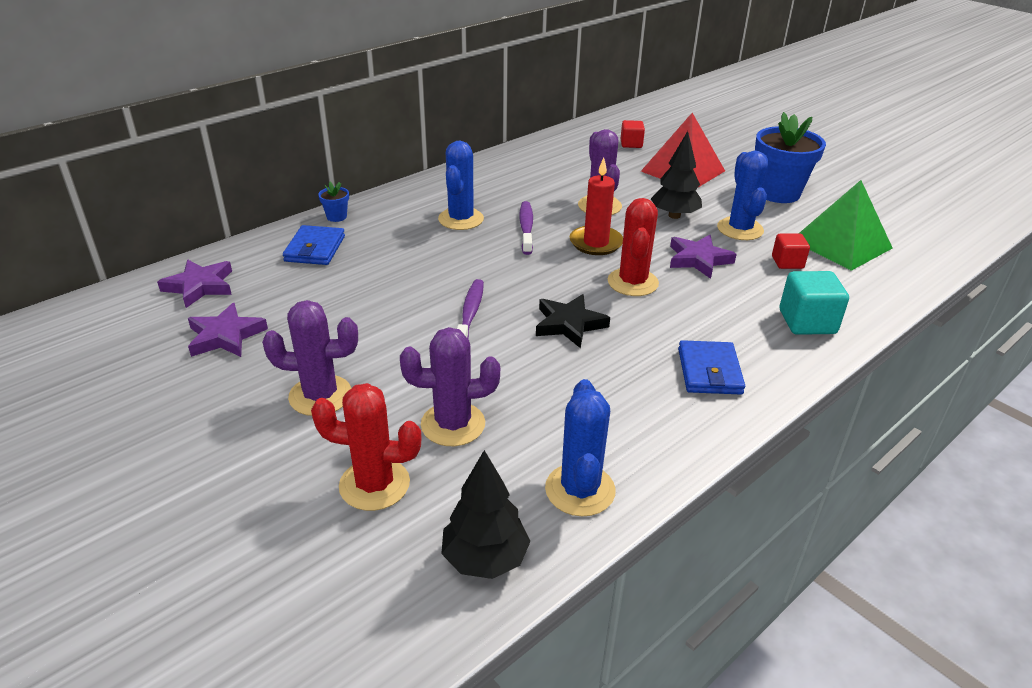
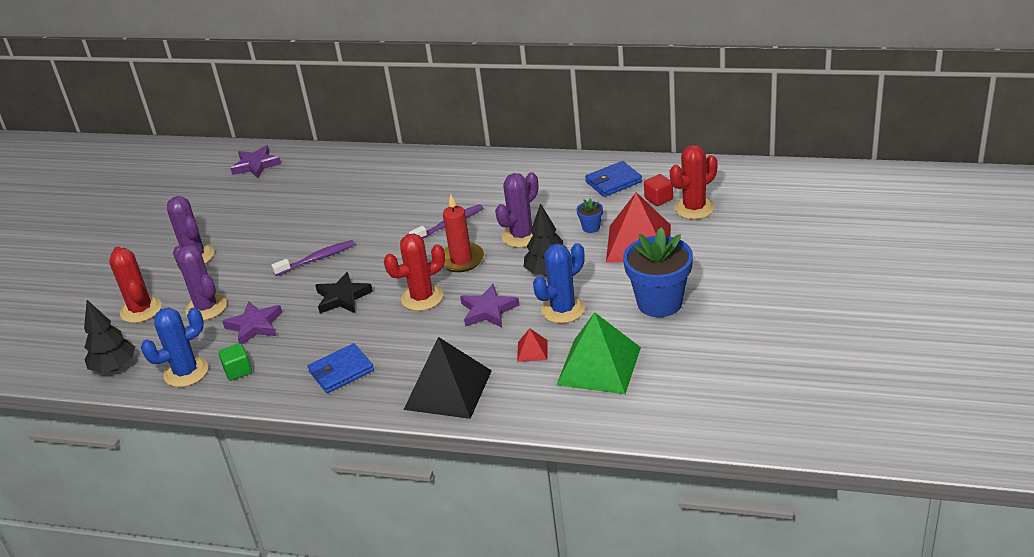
camera: 60 degrees right, 0 degrees up
(225, 336) = (219, 201): purple star -> purple star (255, 326)
(315, 249) = (333, 172): blue wallet -> blue wallet (613, 182)
(336, 217) = (380, 156): blue flower pot -> blue flower pot (591, 227)
(461, 219) = (431, 196): blue cactus -> none
(626, 444) = (238, 371): none -> green cube
(664, 139) = (694, 208): none -> red cactus
(787, 262) = (532, 350): red cube -> red pyramid
(807, 322) = (448, 389): turquoise cube -> black pyramid

